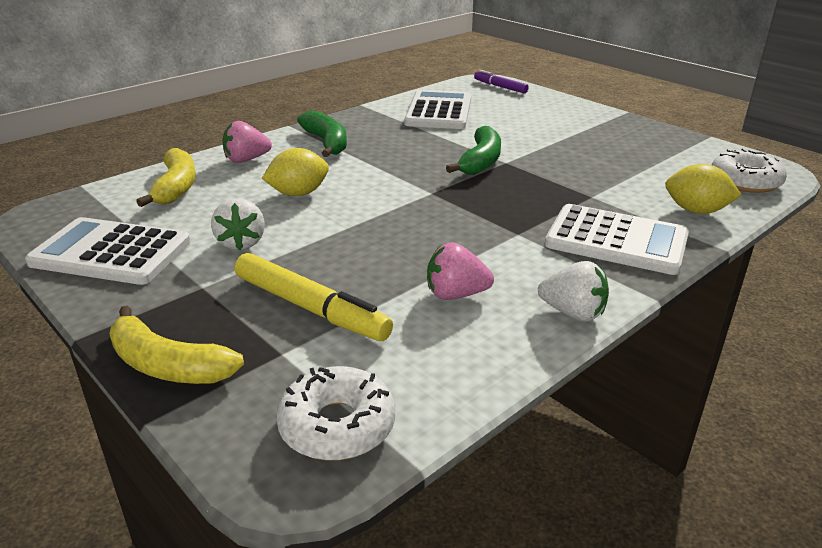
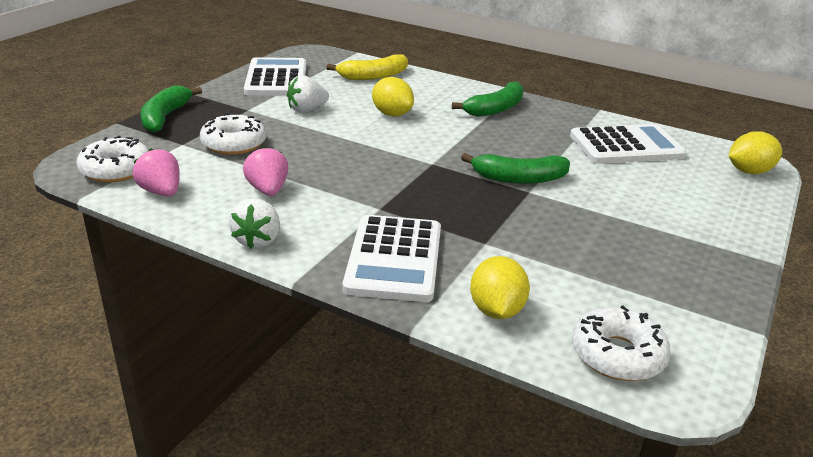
camera: 70 degrees right, 0 degrees up
(168, 365) = (165, 117): yellow banana -> green banana
(246, 160) = (435, 88): pink strawberry -> pink strawberry (161, 192)
(310, 308) = (234, 144): yellow marker -> white donut
(500, 87) = (749, 171): purple marker -> yellow lemon

